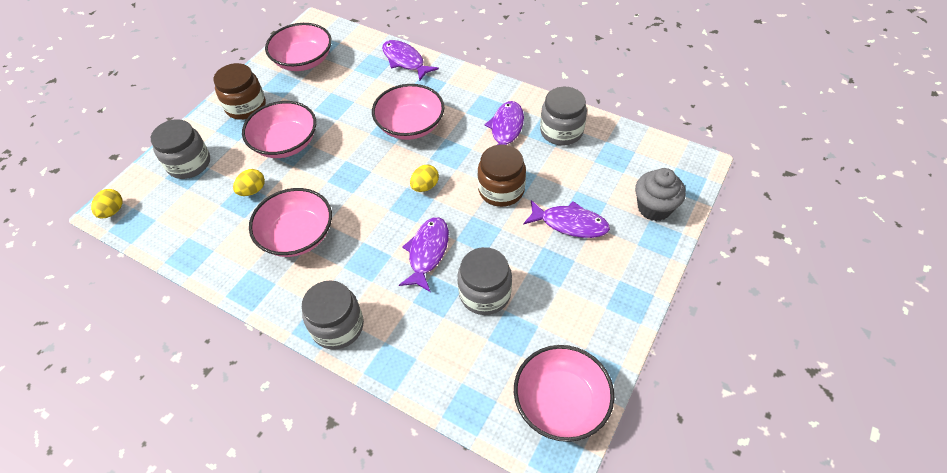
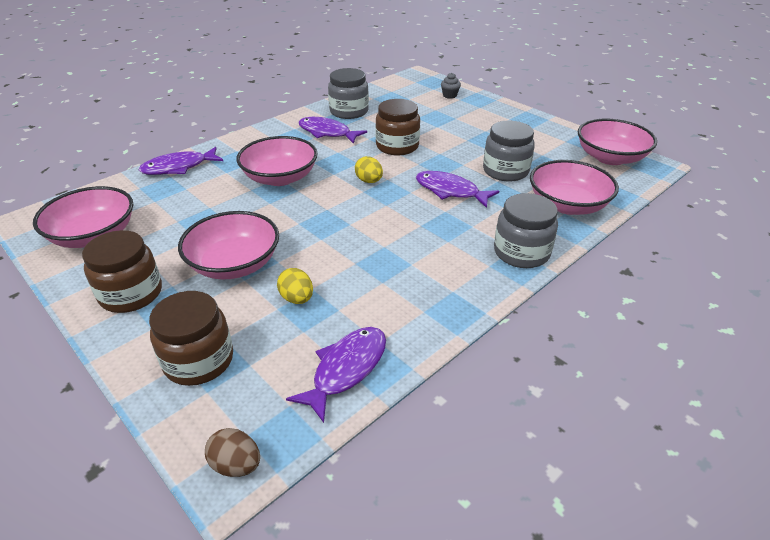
camera: 75 degrees left, 15 degrees down
(112, 211) = (236, 465): yellow egg -> brown egg
(189, 164) = (199, 360): grey jar -> brown jar
(297, 235) = (390, 268): pink bowl -> pink bowl (567, 205)
(570, 223) = (449, 126): purple fish -> purple fish (346, 369)
(654, 208) = (449, 95): grey cupcake -> grey cupcake, size x0.54

